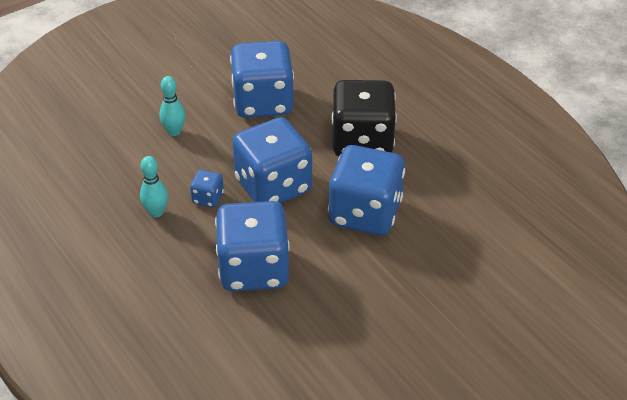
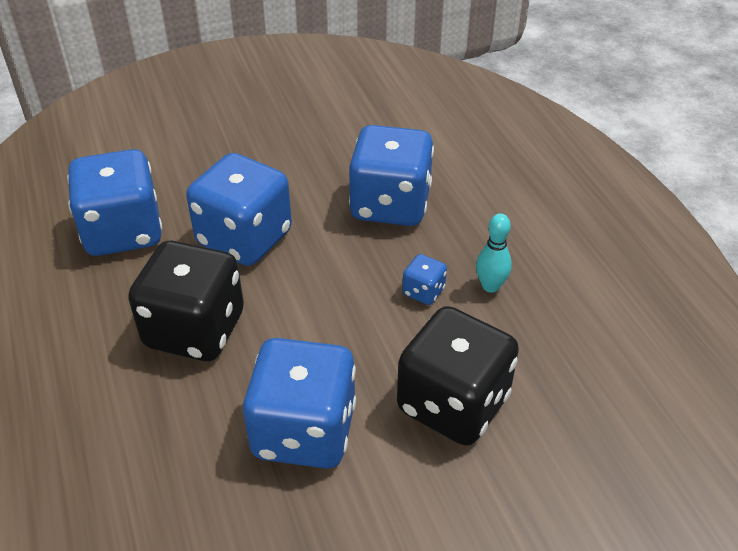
camera: 165 degrees left, 0 degrees up
(174, 132) = (453, 404): turquoise bowling pin -> black dice
(273, 186) = (337, 291): blue dice -> blue dice (123, 232)

